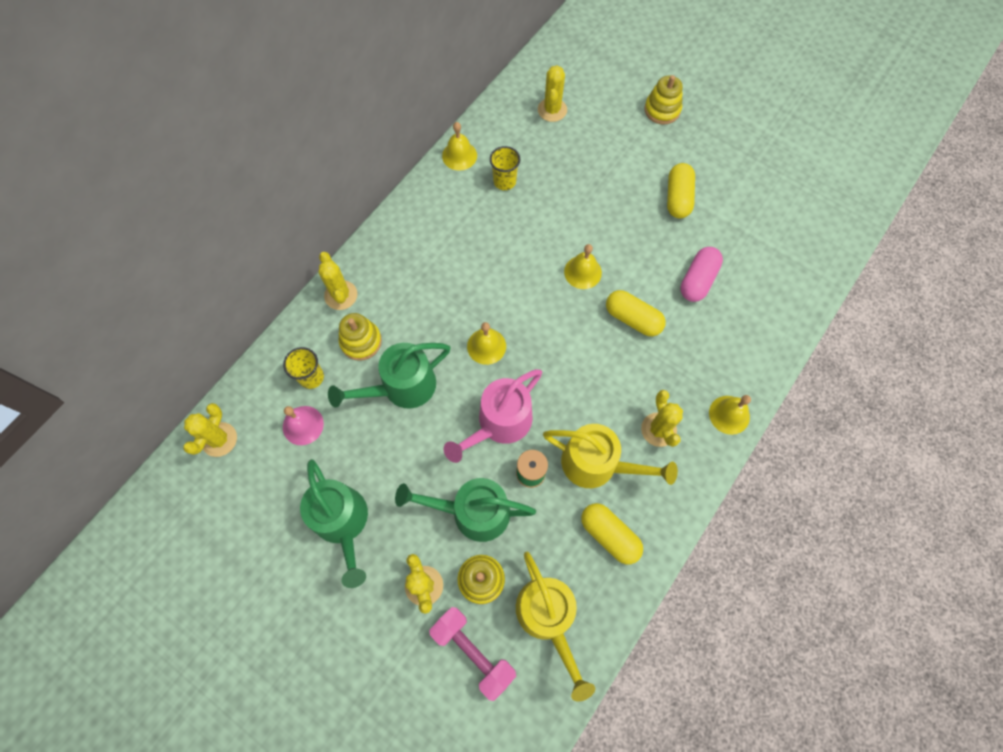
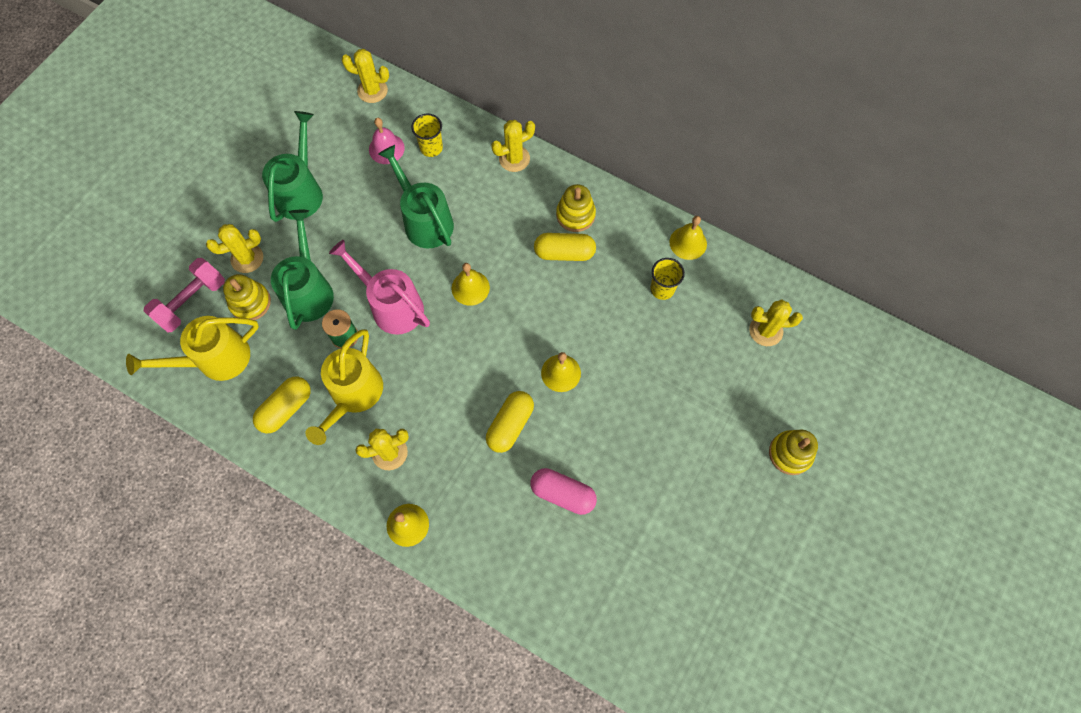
camera: 85 degrees right, 0 degrees up
(343, 523) = (301, 191): green watering can -> green watering can turned 135 degrees clockwise
(361, 341) = (468, 181): yellow stacking toy -> yellow stacking toy (575, 215)
(677, 198) = (667, 472): yellow capsule -> yellow capsule (564, 253)

